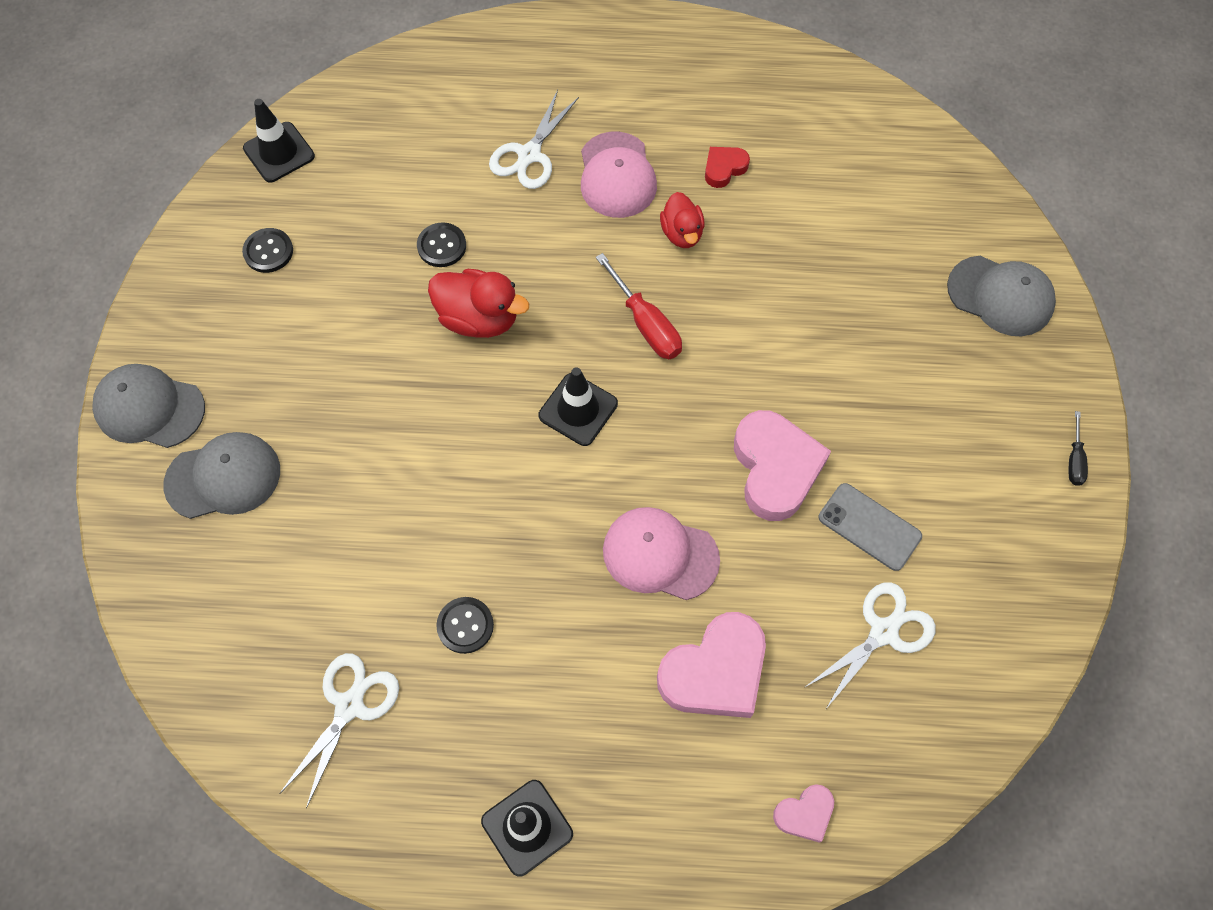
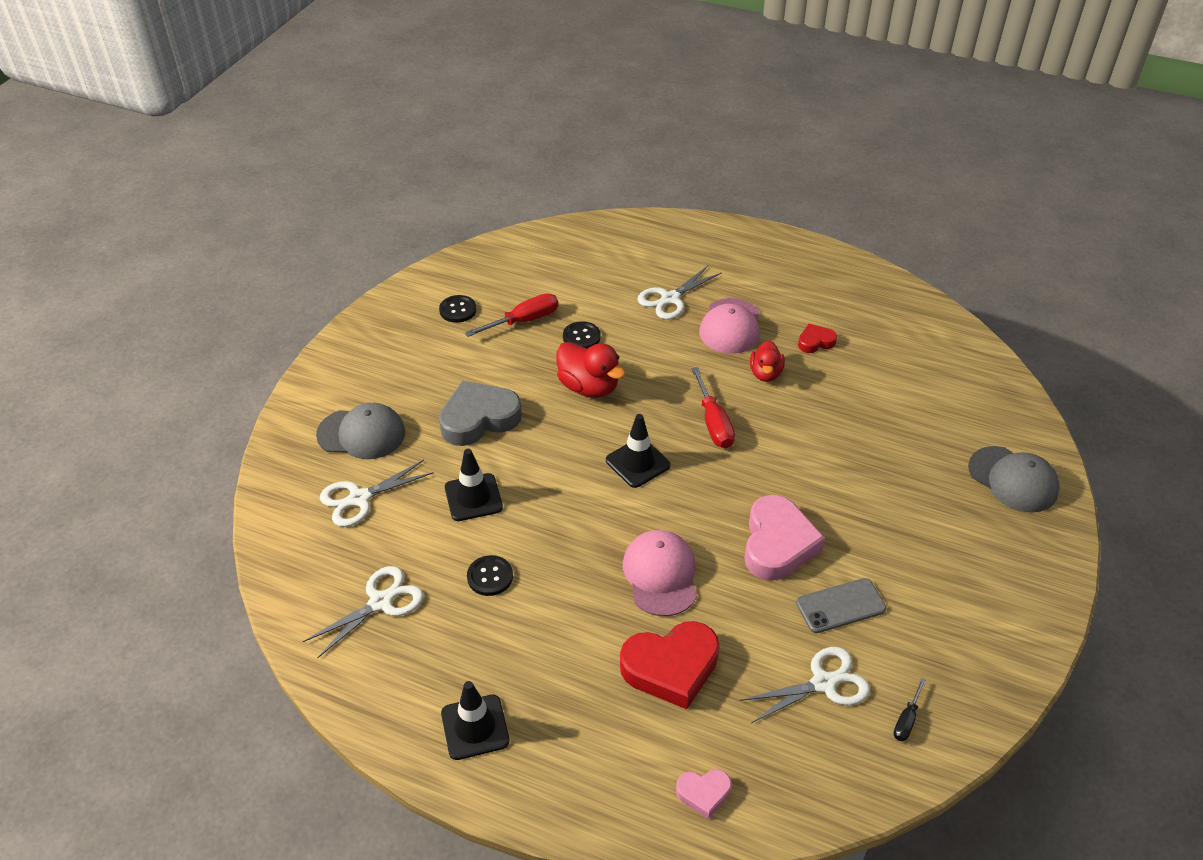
camera: 20 degrees right, 20 degrees down
(149, 408) = (332, 379): grey cap -> none
(262, 571) = (359, 498): none -> white scissors
(279, 152) = (492, 256): black traffic cone -> black traffic cone (473, 497)
(359, 243) = (523, 321): none -> red screwdriver
(362, 408) = (479, 419): none -> grey heart
(660, 555) = (660, 575): pink cap -> pink cap turned 45 degrees clockwise
(715, 671) = (671, 667): pink heart -> red heart
(869, 526) = (840, 606): grey phone -> grey phone turned 75 degrees counterclockwise
(1074, 459) = (1038, 610): black screwdriver -> black screwdriver (906, 720)

